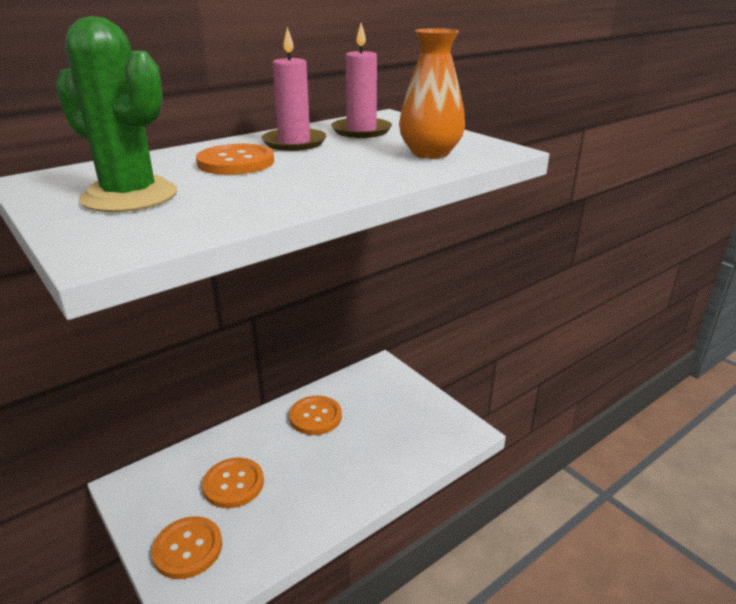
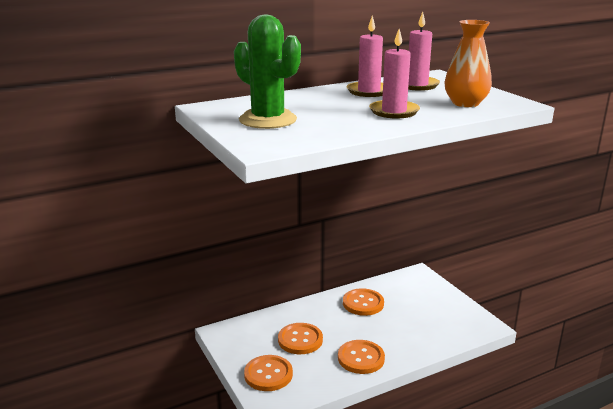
camera: 10 degrees right, 5 degrees down
(236, 162) = (330, 103): orange button -> orange button (361, 358)
(329, 171) = (394, 111): none -> pink candle

